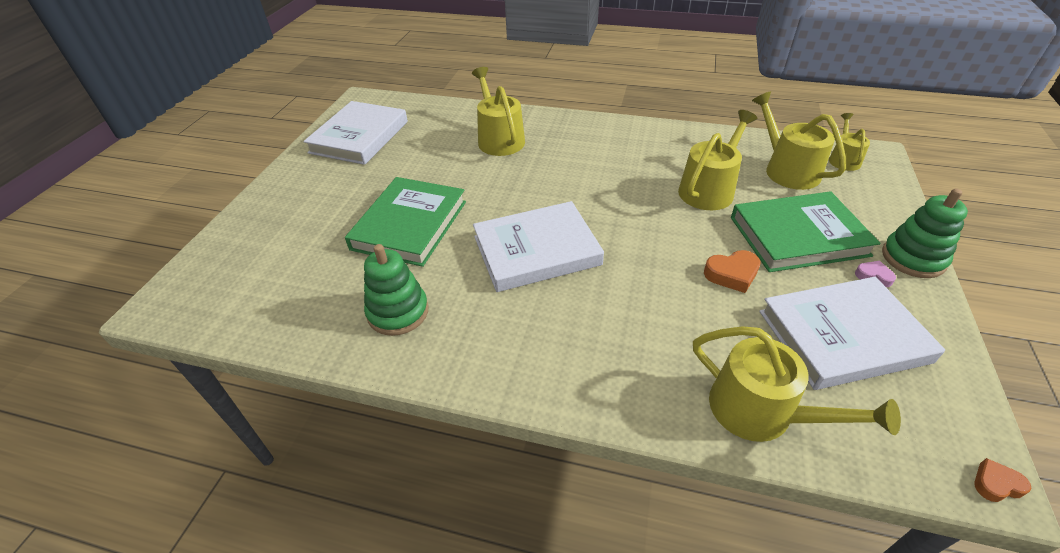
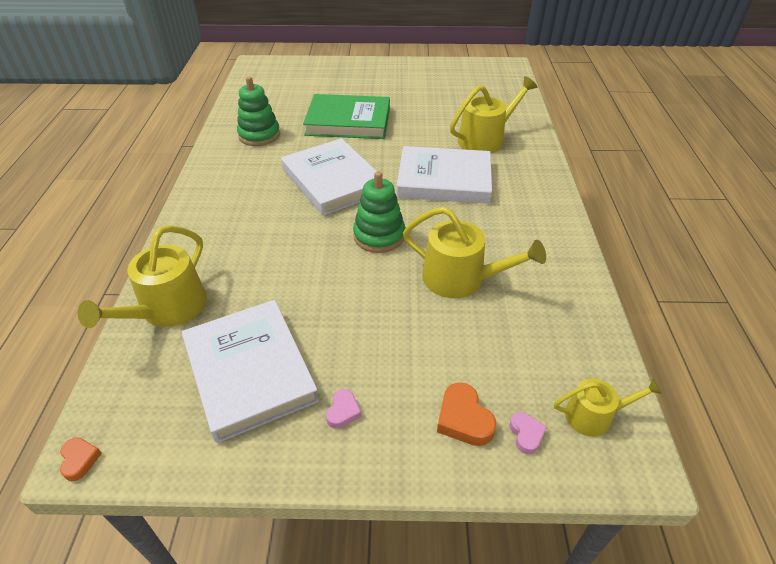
camera: 75 degrees right, 0 degrees up
(359, 137) = (451, 78): white book -> white book (444, 180)
(732, 274) = (325, 295): orange heart -> orange heart (463, 419)
(787, 170) = (534, 349): yellow watering can -> none
(798, 236) = (398, 349): green book -> none
(868, 189) = (526, 434): none -> pink heart
(913, 258) = (384, 460): green stacking toy -> green stacking toy (379, 236)

